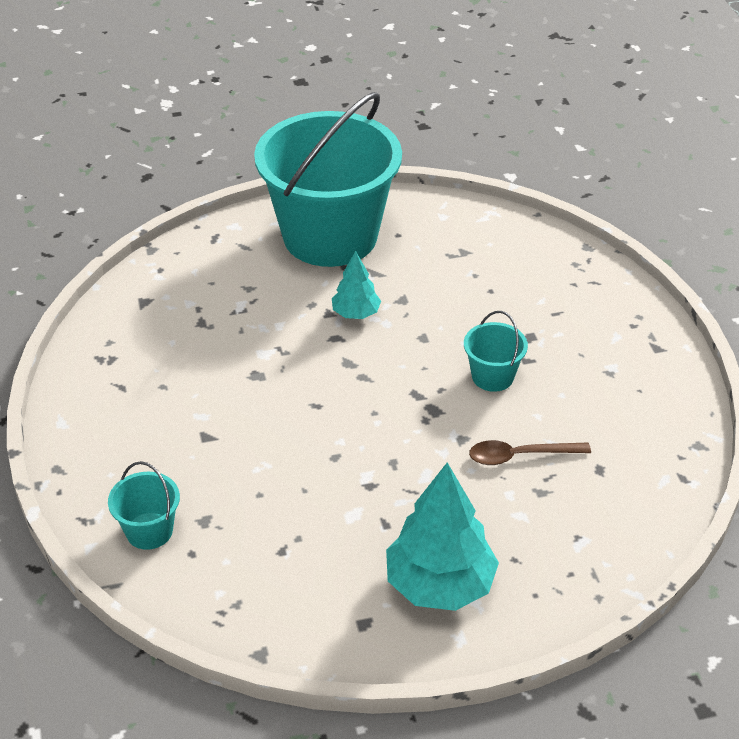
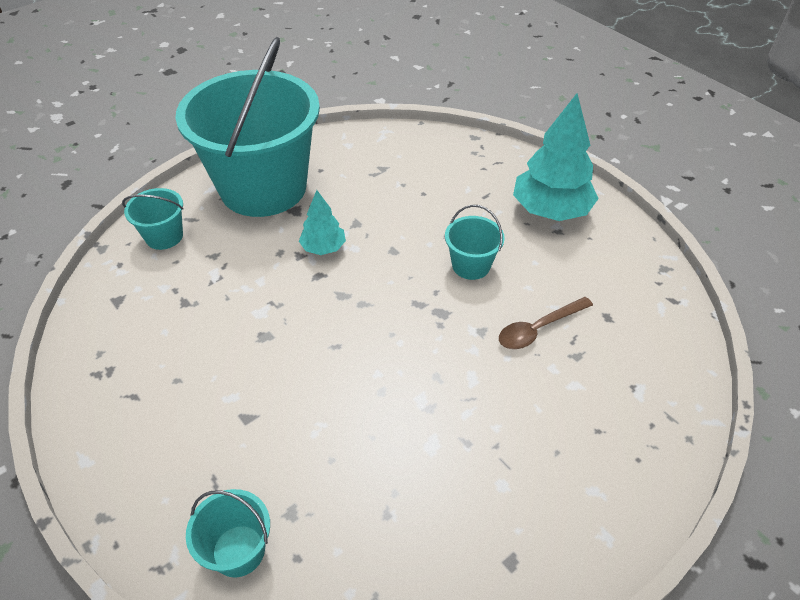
camera: 25 degrees left, 5 degrees up
(212, 256) = (164, 236): none -> turquoise bucket
(440, 584) = (552, 485): turquoise tree -> turquoise tree (550, 210)

